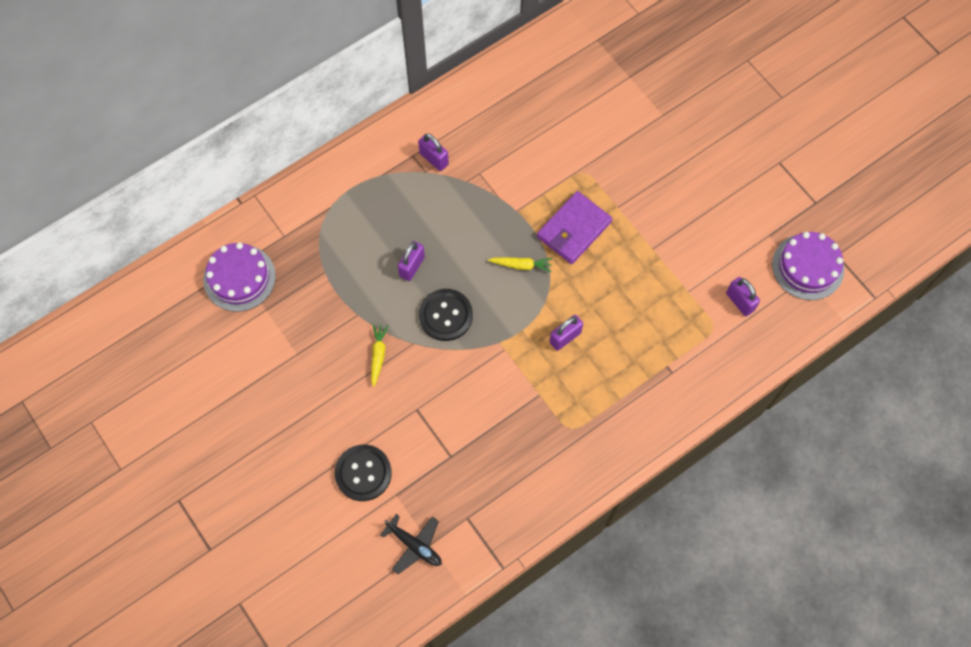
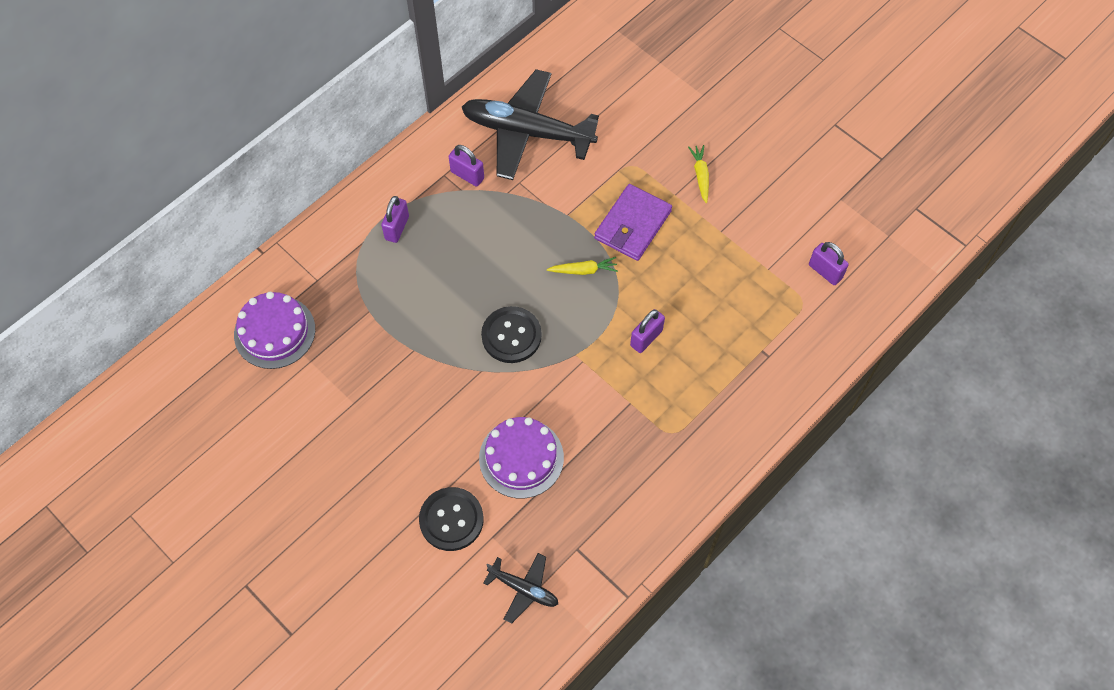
camera: 10 degrees left, 5 degrees down
(378, 355) = (444, 390): yellow carrot -> yellow carrot (700, 175)
(412, 266) = (464, 290): purple padlock -> purple padlock (397, 228)
(495, 126) = (527, 132): none -> black plane
(808, 266) = (888, 224): purple cake -> purple cake (521, 458)

